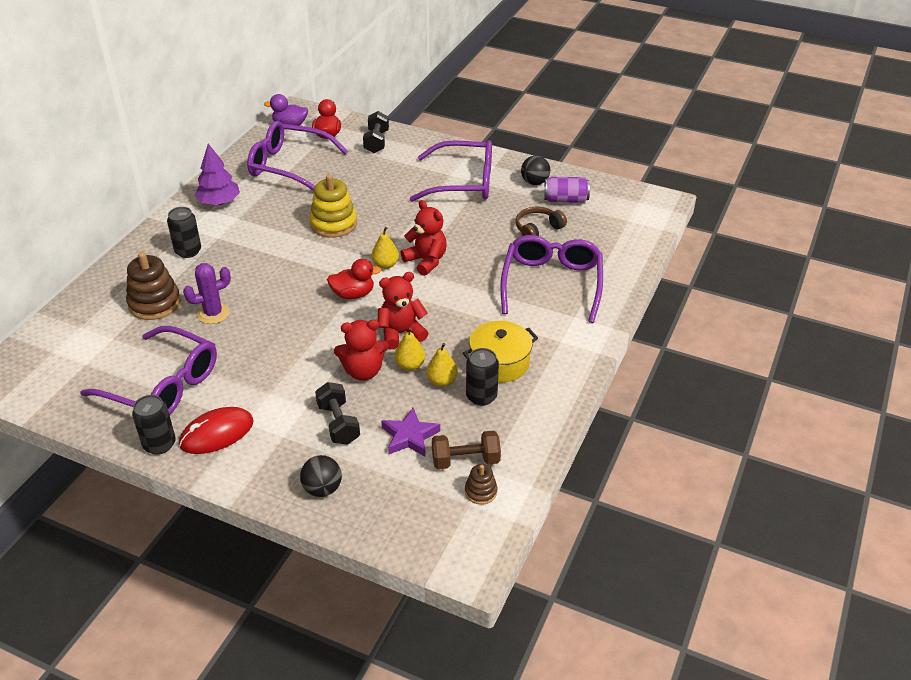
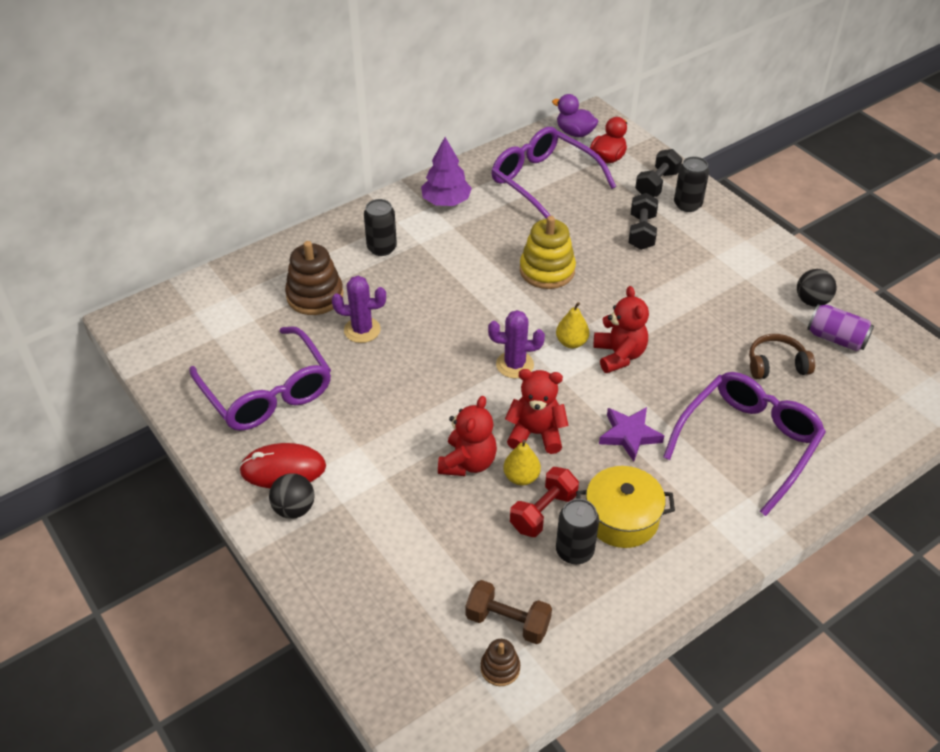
camera: 30 degrees right, 5 degrees up
(159, 444) = (225, 457): black can -> black can (687, 204)
(322, 489) = (342, 582): black ball -> black ball (294, 509)
(338, 424) = (404, 513): black dumbbell -> black dumbbell (641, 232)
(353, 294) = (514, 365): red duck -> purple cactus
(363, 371) = (468, 462): red teddy bear -> red teddy bear turned 90 degrees counterclockwise
(410, 436) = (467, 563): purple star -> purple star (629, 435)
(442, 381) = (543, 512): yellow pear -> red dumbbell
(462, 182) = (724, 270): purple glasses -> none

